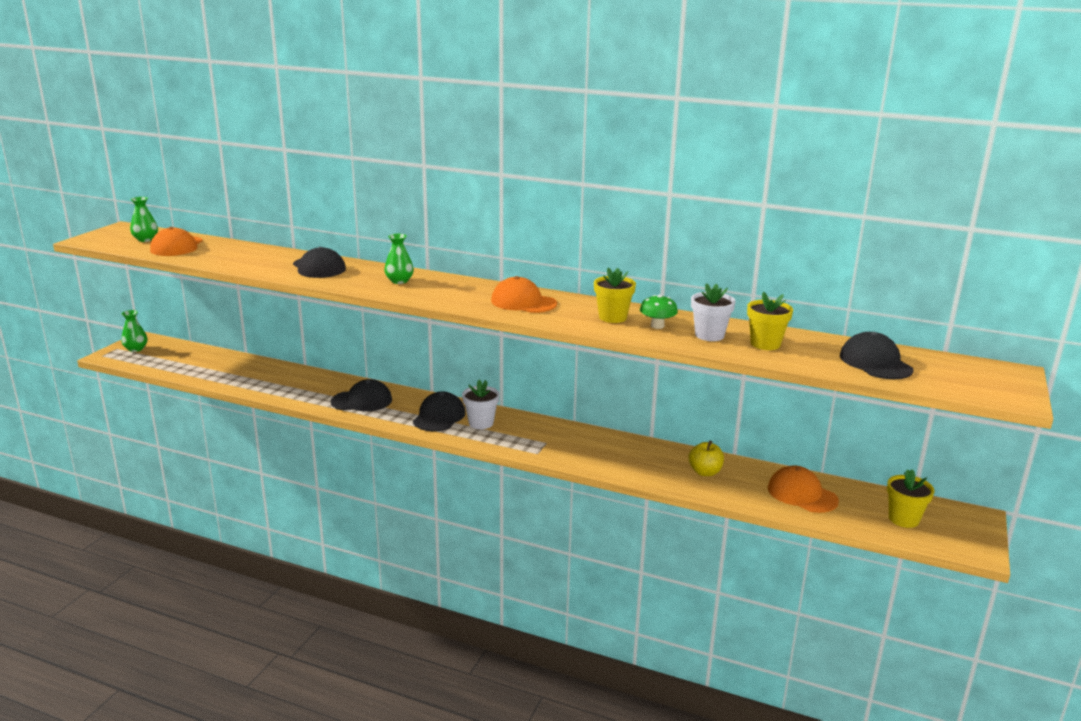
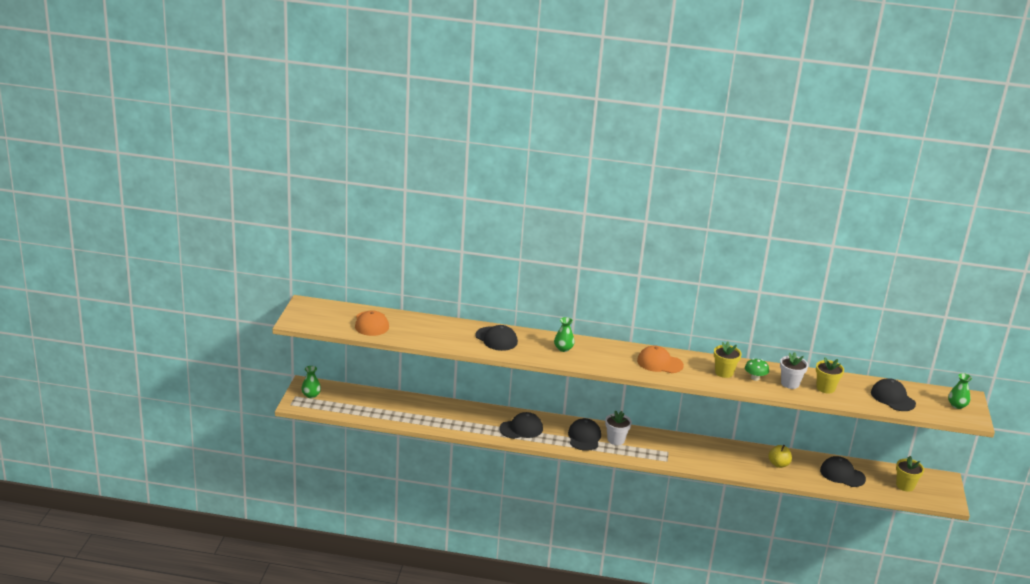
camera: 15 degrees left, 5 degrees up
(146, 239) = (339, 317): green vase -> green vase (957, 405)
(802, 494) = (842, 474): orange cap -> black cap

